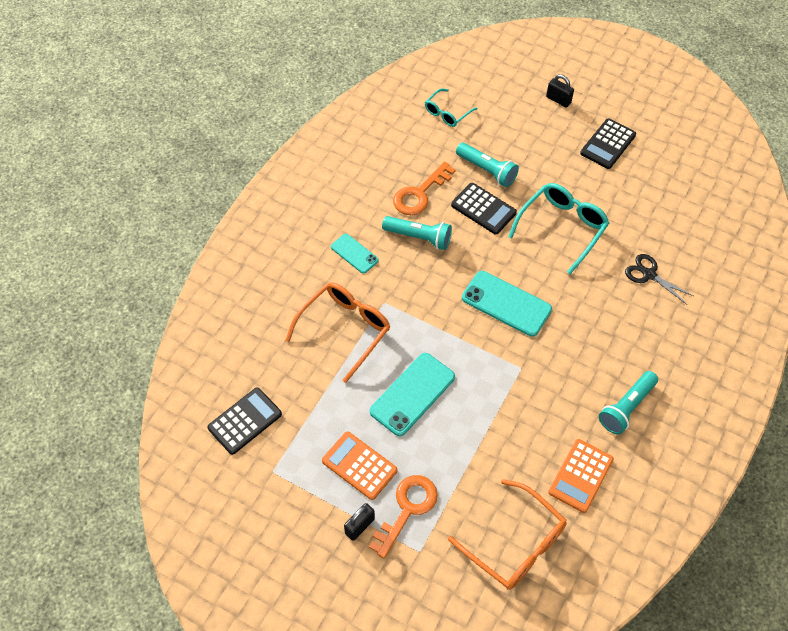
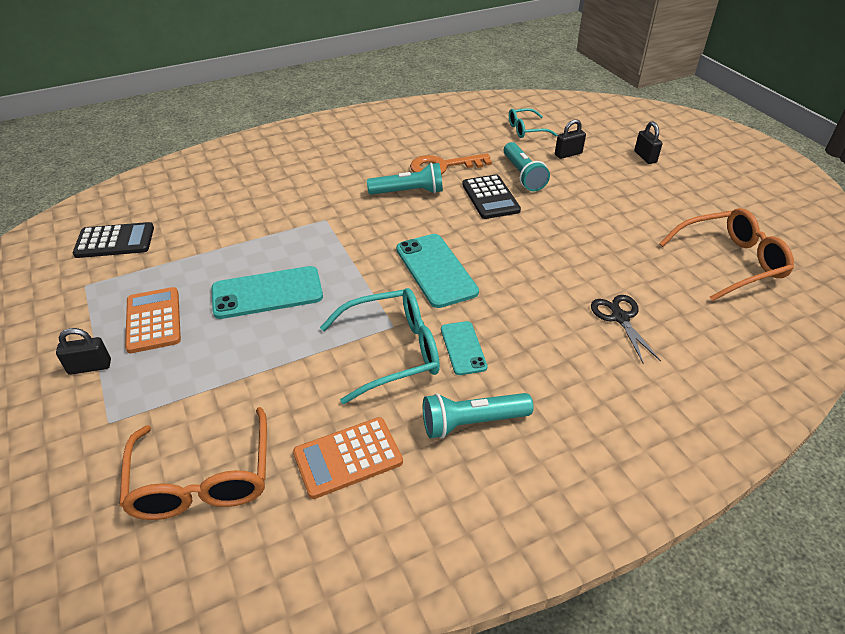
camera: 35 degrees right, 15 degrees down
(344, 330) = (270, 222): orange glasses -> orange glasses (730, 262)
(354, 253) = (341, 179): turquoise phone -> turquoise phone (463, 348)
(407, 509) = (145, 379): orange key -> none
(419, 237) = (408, 192): turquoise flashlight -> turquoise flashlight turned 60 degrees counterclockwise
(501, 127) = (568, 154): none -> black padlock
(562, 228) = (556, 241): turquoise glasses -> turquoise glasses (392, 351)
(608, 144) = (669, 203): black calculator -> none

